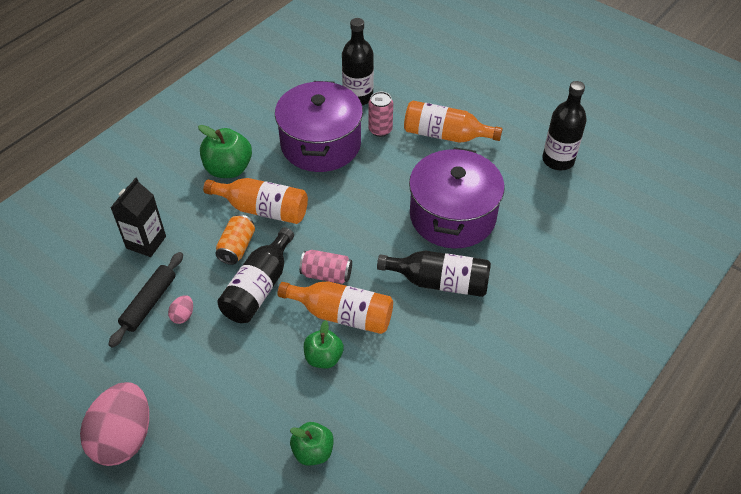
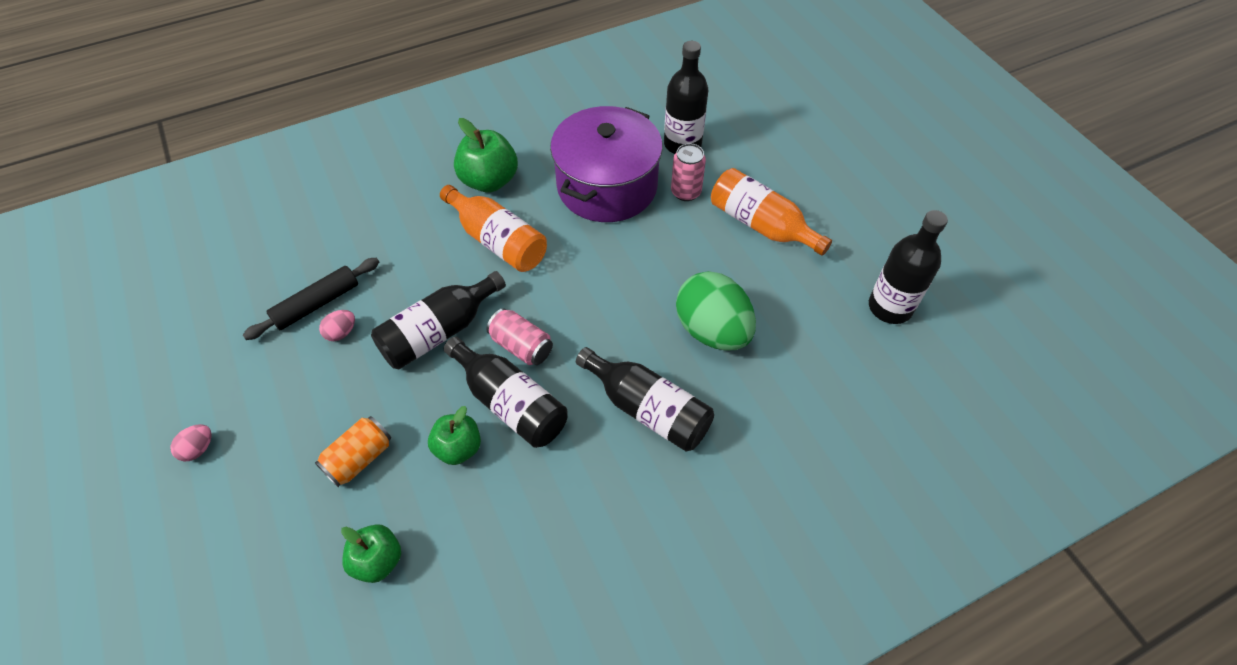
camera: 25 degrees right, 5 degrees up
(124, 438) = (198, 449): pink egg -> pink egg, size x0.41
(146, 242) = (356, 233): black carton -> none
(237, 247) = (444, 275): orange can -> orange can (359, 458)
(342, 315) = (510, 403): orange bottle -> black bottle
(452, 216) = (712, 331): purple pot -> green egg

